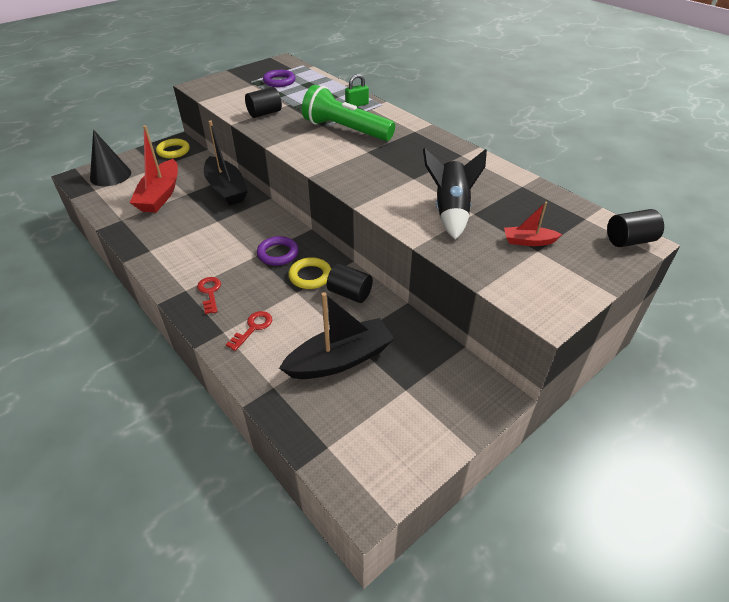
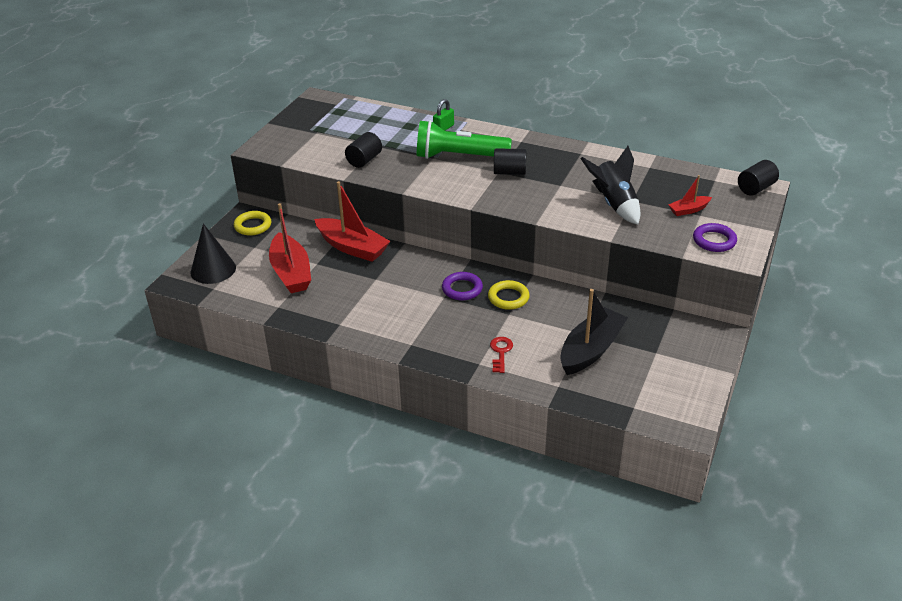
camera: 25 degrees left, 5 degrees down
(210, 292) = (435, 339): red key -> none
(226, 189) = (352, 247): black boat -> red boat
(279, 81) = (340, 122): purple ring -> purple ring (714, 241)
(350, 293) = (554, 300): black cylinder -> black cylinder (509, 172)

